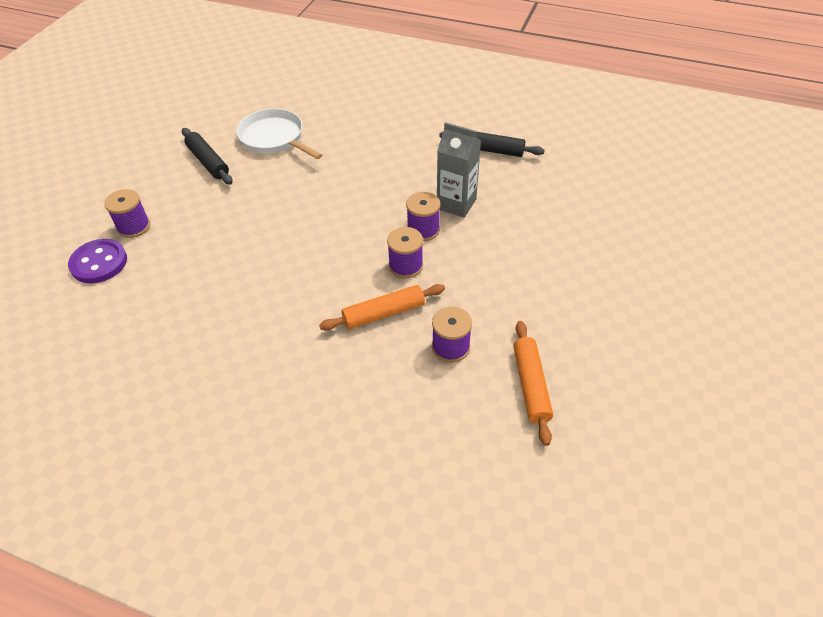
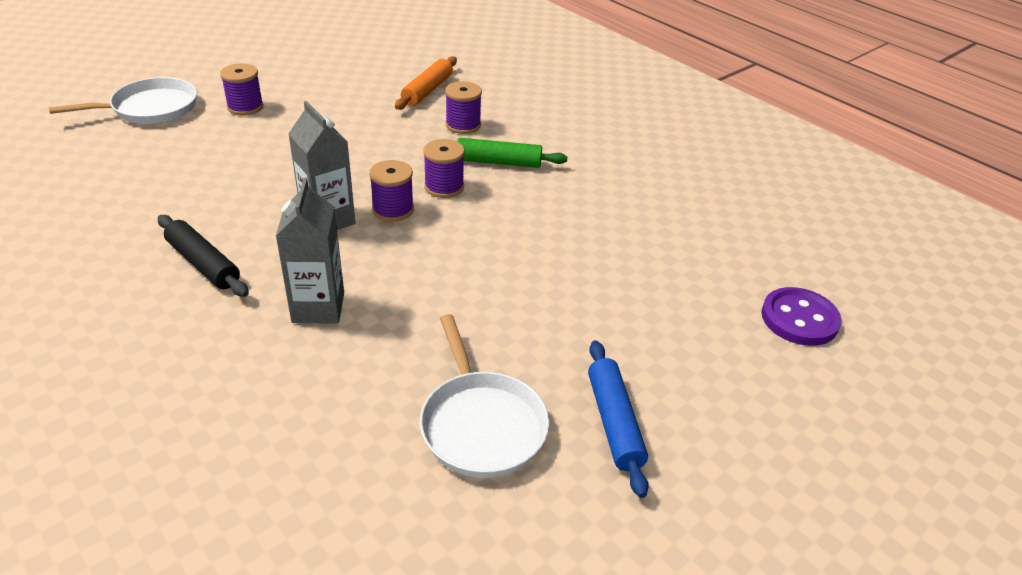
camera: 155 degrees left, 10 degrees down
(134, 227) = (751, 352): purple spool -> purple spool (245, 107)
(208, 162) = (614, 422): black rolling pin -> blue rolling pin
(383, 313) = (498, 162): orange rolling pin -> green rolling pin
(402, 154) = (318, 307): none -> grey carton
(708, 237) = (150, 108): none -> white pan

